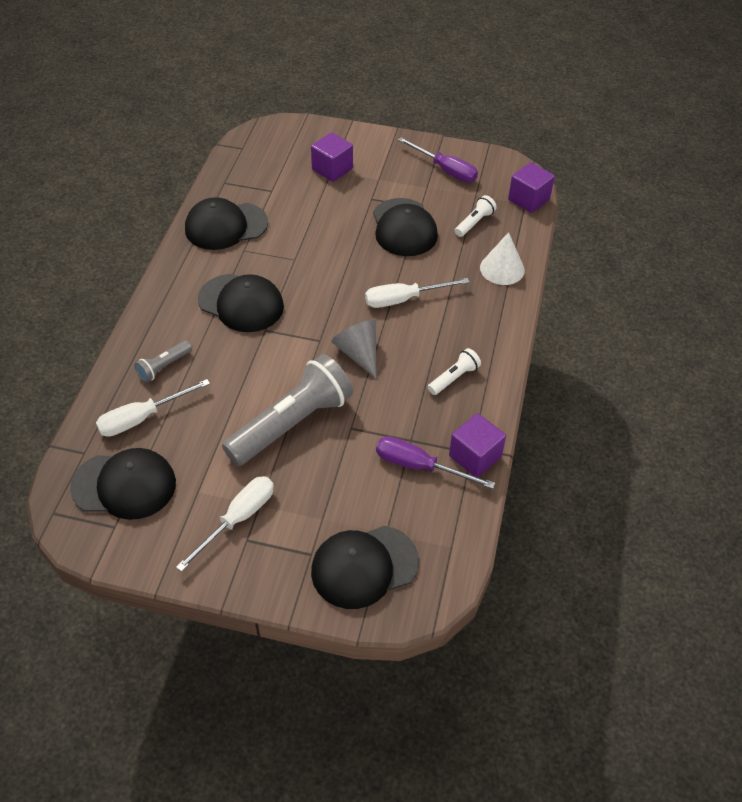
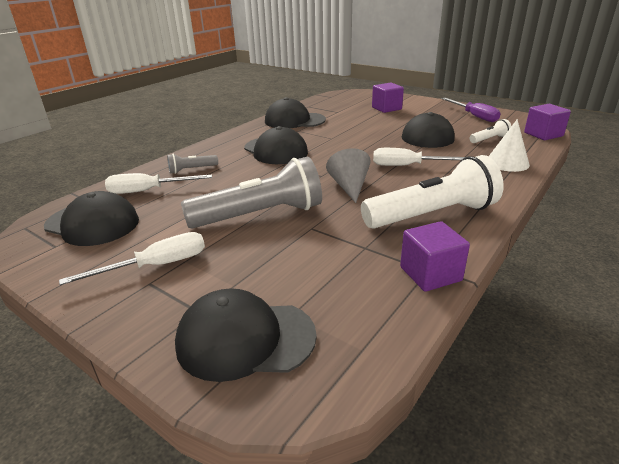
camera: 25 degrees right, 20 degrees down
(419, 466) = (363, 268): purple screwdriver -> none
(454, 378) = (432, 215): white flashlight -> white flashlight, size x2.22

